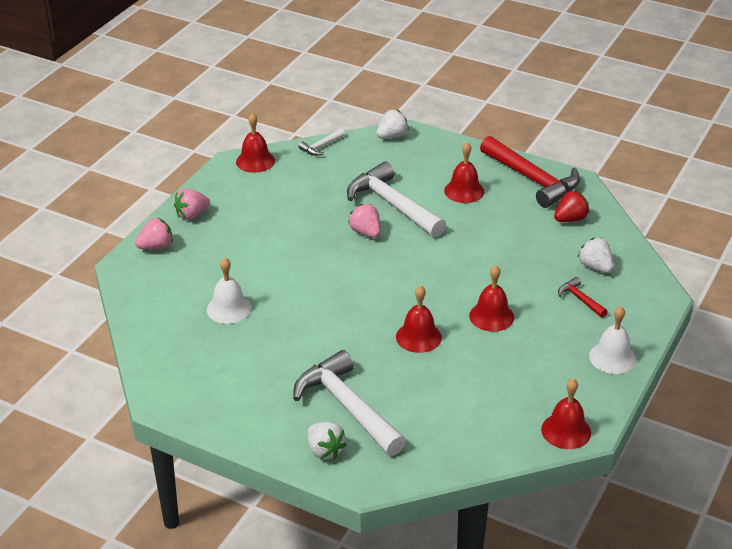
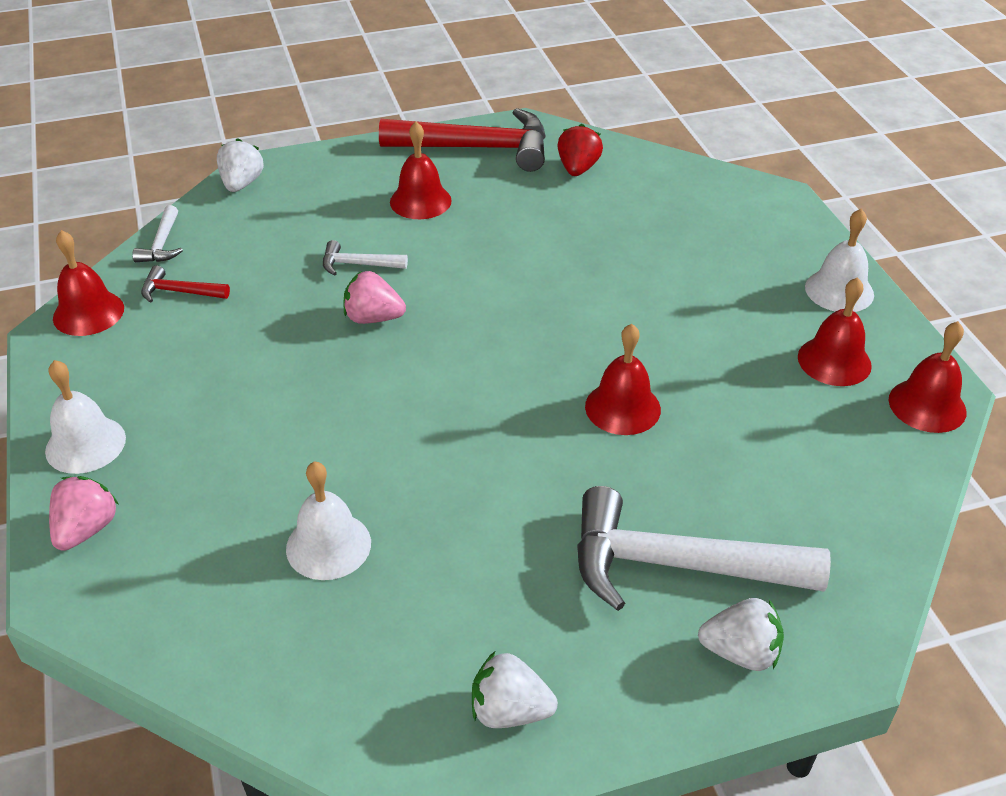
camera: 45 degrees left, 5 degrees up
(192, 215) = (85, 444): pink strawberry -> white bell
(392, 204) = (358, 264): white hammer -> white hammer, size x0.45
(491, 316) = (661, 326): red bell -> red bell (834, 361)
(580, 299) = (715, 248): red hammer -> red hammer (179, 292)
(595, 267) = (677, 204): white strawberry -> white strawberry (509, 711)

